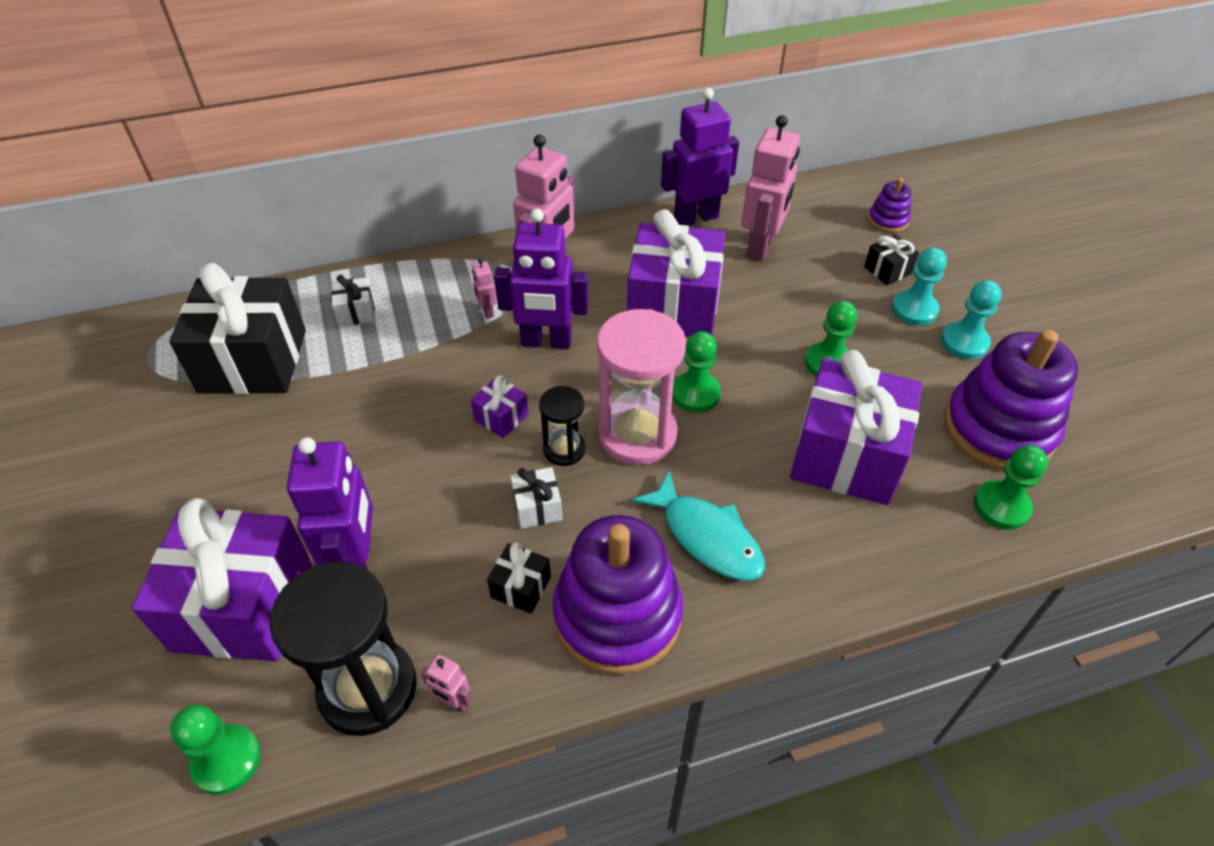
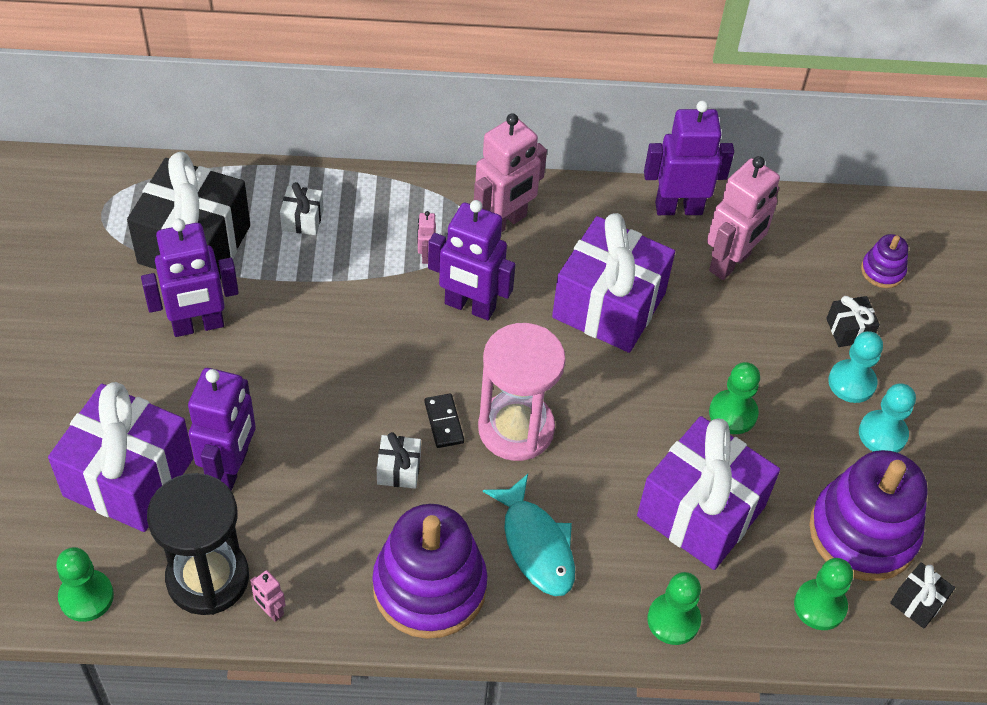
camera: 15 degrees right, 5 degrees up
(279, 432) = (198, 325): none -> purple robot
(501, 417) = (399, 372): purple gift -> none
(521, 587) = (358, 536): black gift -> black gift (917, 602)
(564, 449) = (443, 422): black hourglass -> black domino
(695, 393) = (588, 405): green pawn -> green pawn (673, 620)

